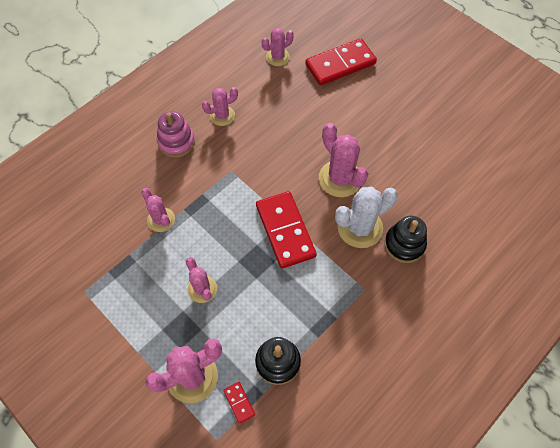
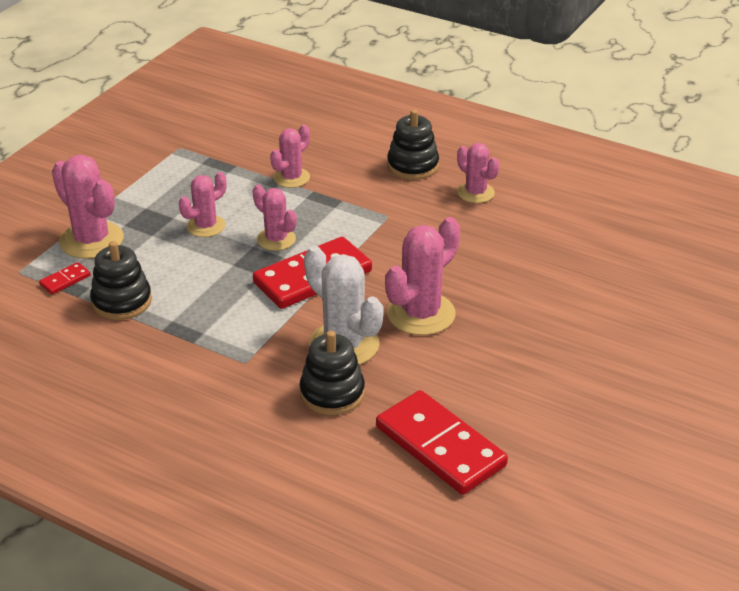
camera: 75 degrees right, 25 degrees down
(176, 142) = (412, 166): pink stacking toy -> black stacking toy
(277, 57) = (613, 221): pink cactus -> pink cactus (276, 239)
(340, 64) = (642, 283): red domino -> red domino (440, 446)

